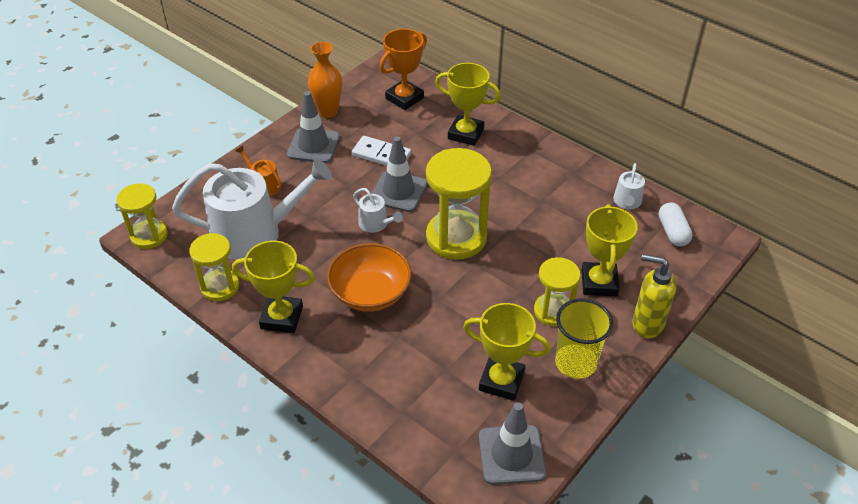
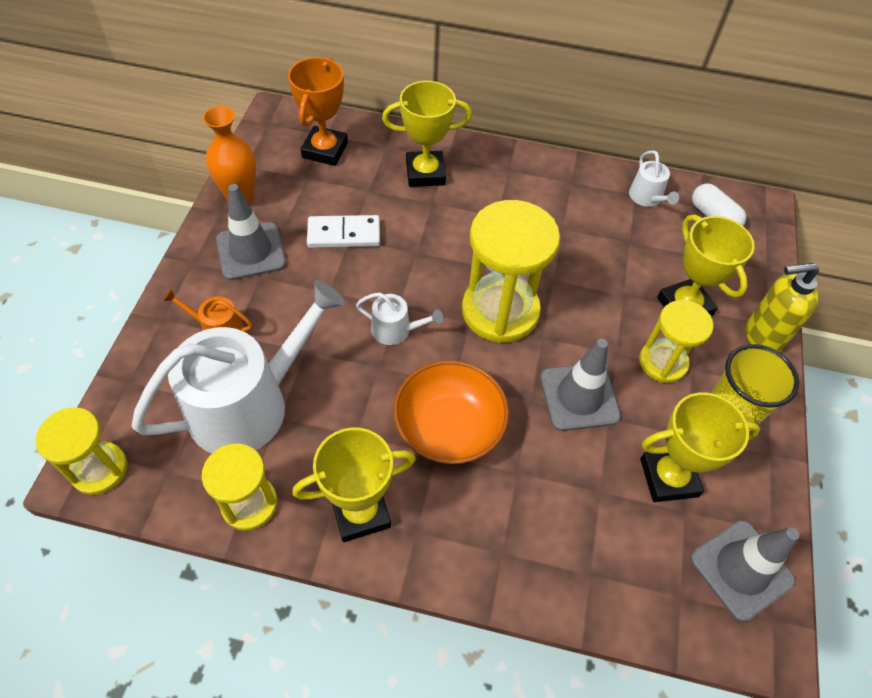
camera: 30 degrees left, 10 degrees up
(398, 191) = (395, 276): grey traffic cone -> grey traffic cone (579, 397)

